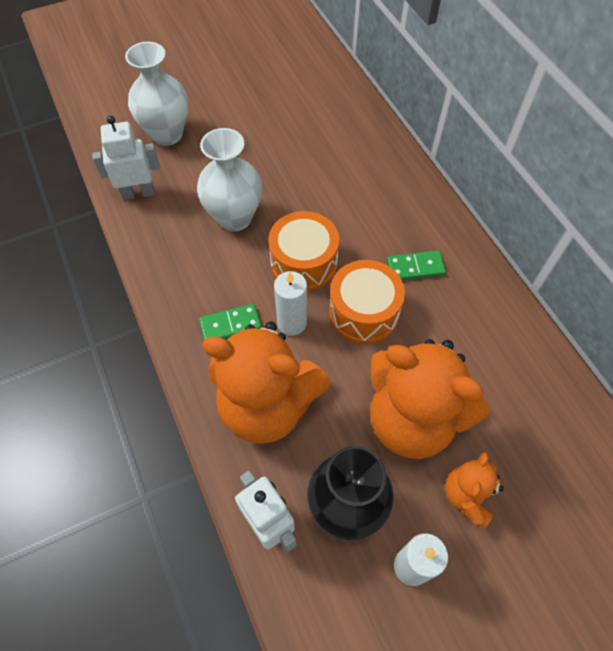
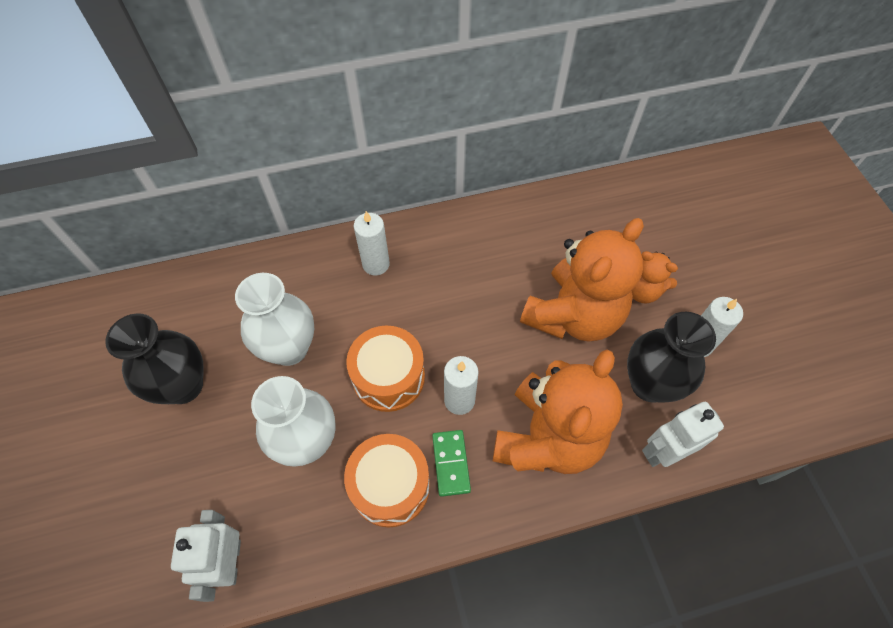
camera: 80 degrees left, 0 degrees up
(167, 134) = (138, 515): white vase -> white vase (289, 348)
(268, 130) = (183, 386): none -> black vase
(363, 312) = (459, 332): orange drum -> orange drum (390, 486)
(415, 267) = (418, 277): green domino -> none
(419, 231) = (376, 264): none -> white candle

